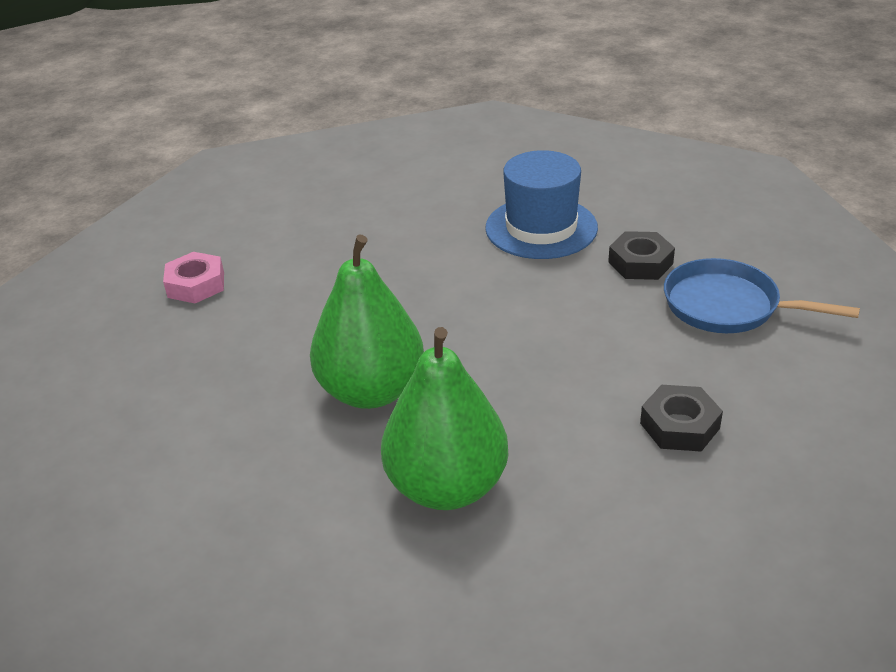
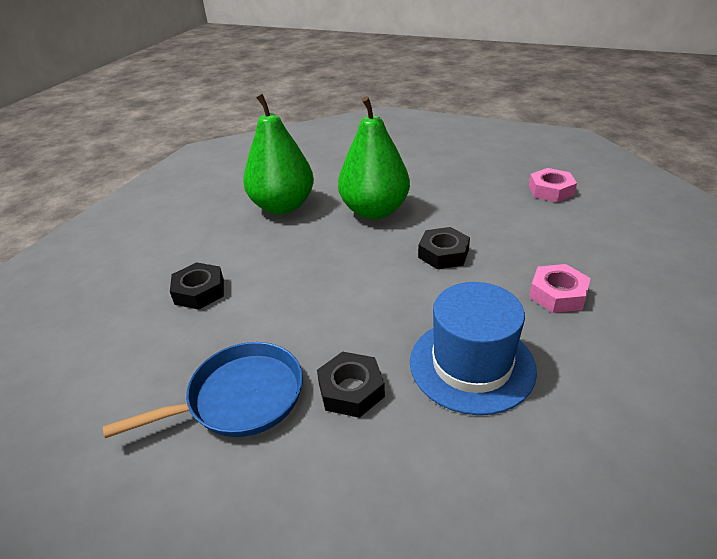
camera: 130 degrees right, 0 degrees up
(405, 222) = (557, 294): none -> pink nut
(409, 300) = (443, 254): none -> black nut

